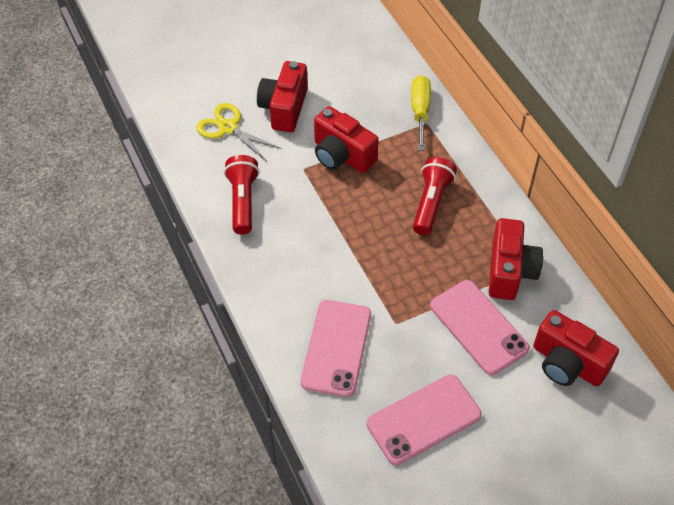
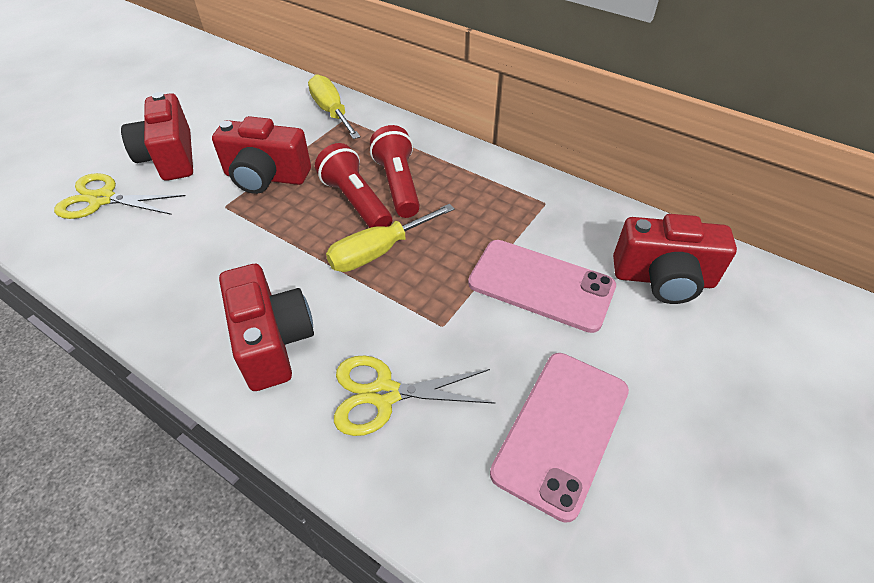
camera: 30 degrees left, 5 degrees down
(243, 201) = (157, 270): red flashlight -> red flashlight (356, 202)
(336, 348) = (384, 394): pink phone -> yellow scissors
(386, 252) = (378, 251): none -> yellow screwdriver
(509, 271) = (529, 215): red camera -> red camera (272, 341)

